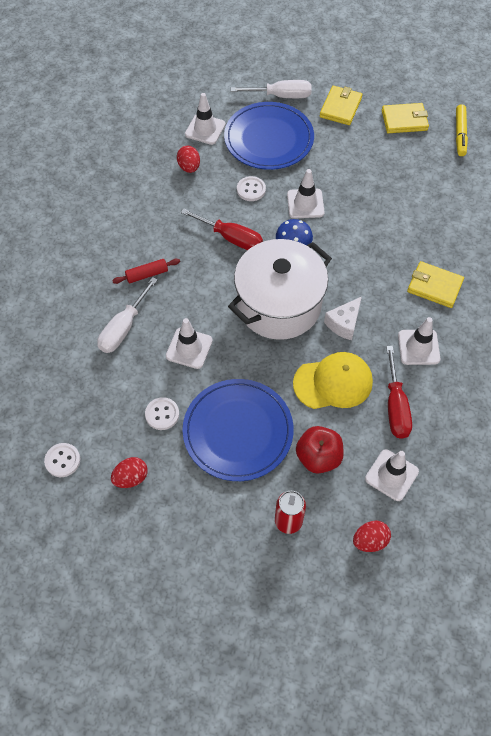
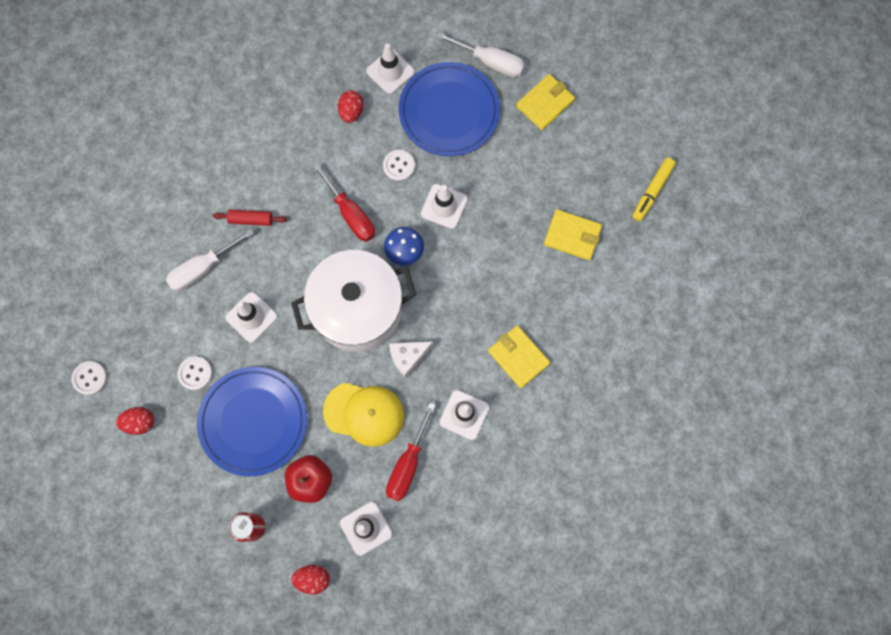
camera: 25 degrees right, 15 degrees up
(404, 120) = (603, 148): yellow wallet -> yellow wallet (572, 236)

